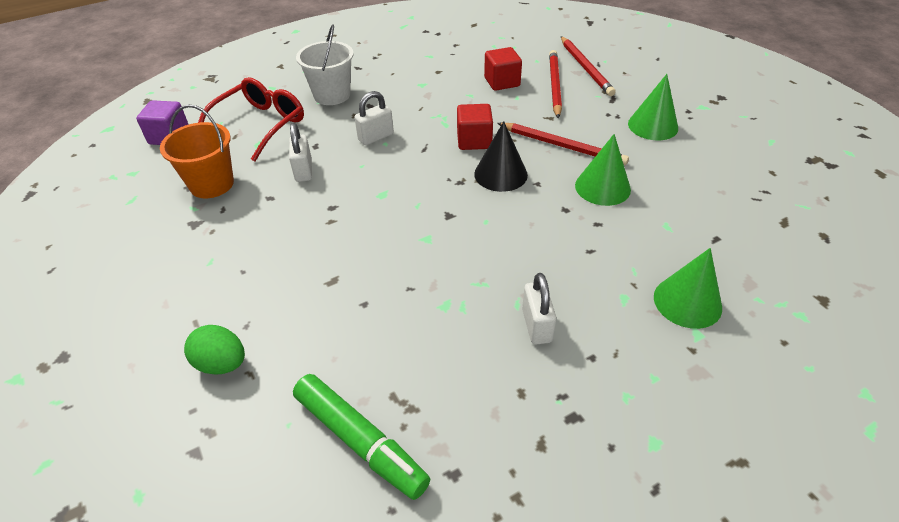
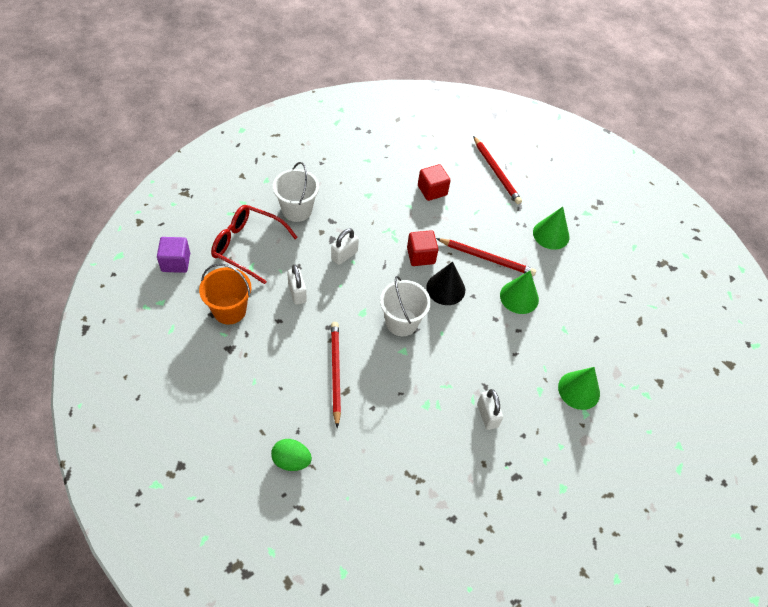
camera: 15 degrees left, 10 degrees up
(260, 125) = (247, 246): red glasses -> red glasses turned 90 degrees counterclockwise
(360, 441) = (394, 504): green marker -> none
(432, 206) = (401, 322): none -> white bucket
(554, 85) = (474, 193): red pencil -> red pencil (335, 372)

